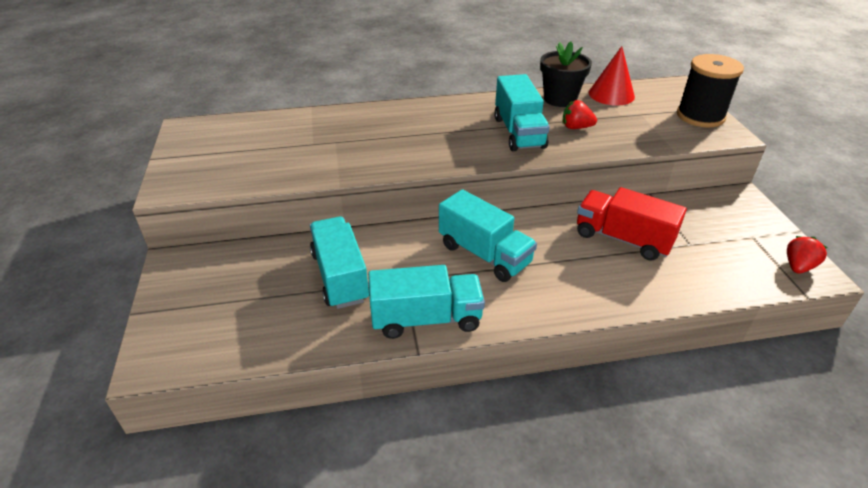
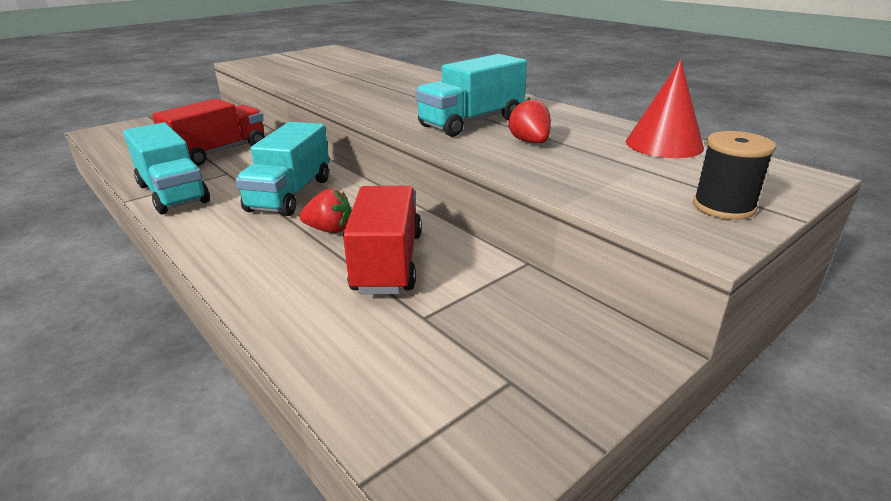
camera: 60 degrees right, 10 degrees down
(340, 276) = (218, 152): turquoise truck -> red truck
(560, 99) = (590, 124): black flower pot -> none
(700, 116) = (723, 207): black spool -> black spool, size x0.63
(798, 266) = (460, 456): red strawberry -> red strawberry (329, 230)

